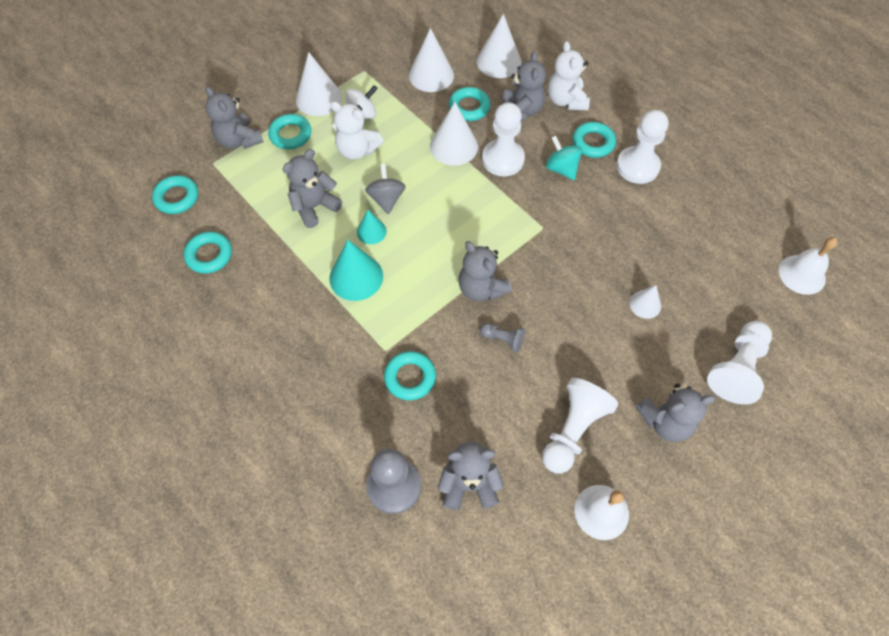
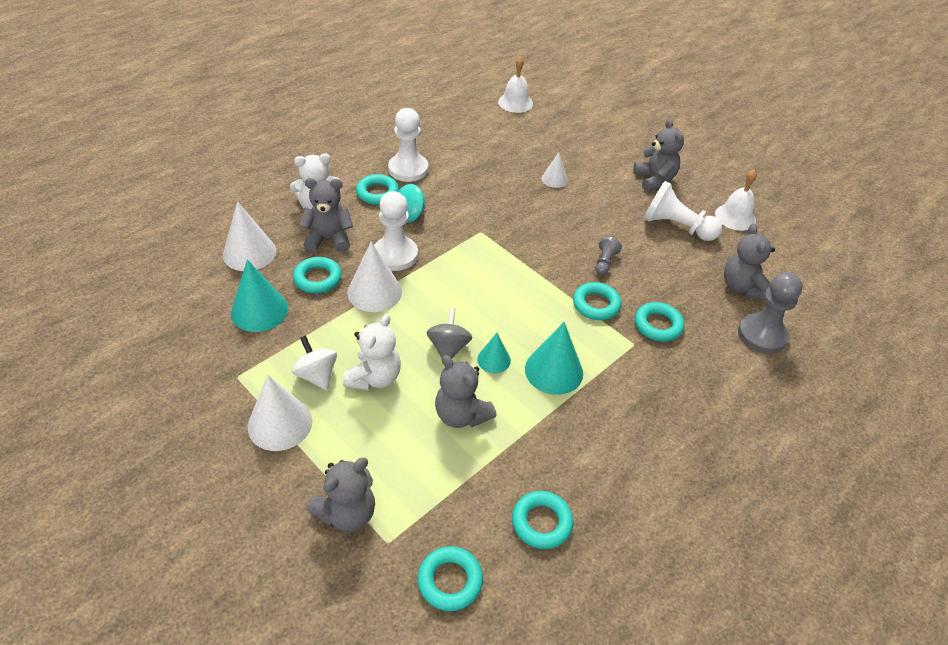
camera: 95 degrees left, 15 degrees down
(290, 135) = (343, 450): turquoise ring -> turquoise ring (596, 304)
(386, 199) = (448, 348): grey spinning top -> grey spinning top turned 105 degrees clockwise
(431, 75) = (259, 310): white cone -> turquoise cone
(481, 288) = (553, 275): grey teddy bear -> none
(737, 368) = (602, 142): white pawn -> none

